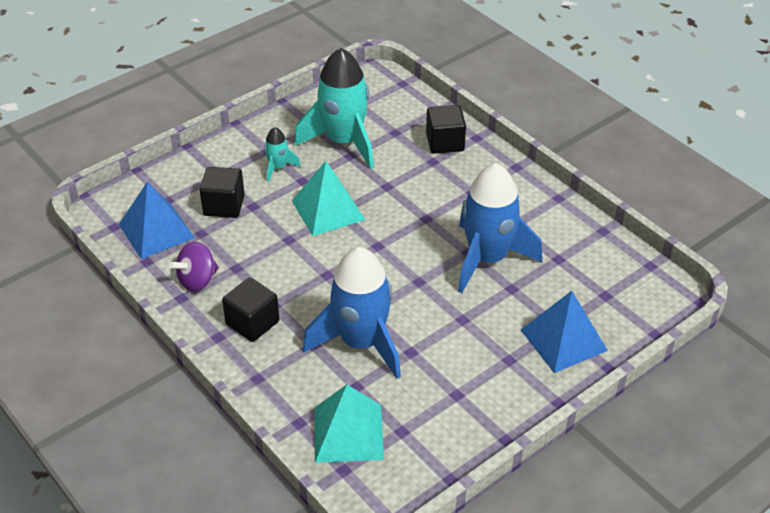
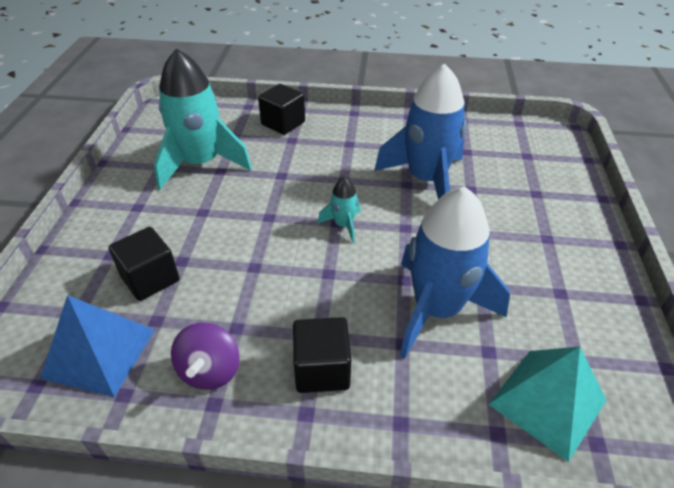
camera: 45 degrees left, 0 degrees up
(278, 167) = (166, 215): turquoise rocket -> turquoise rocket (343, 225)
(328, 210) = (257, 221): turquoise pyramid -> none
(563, 340) = (553, 200): blue pyramid -> none

